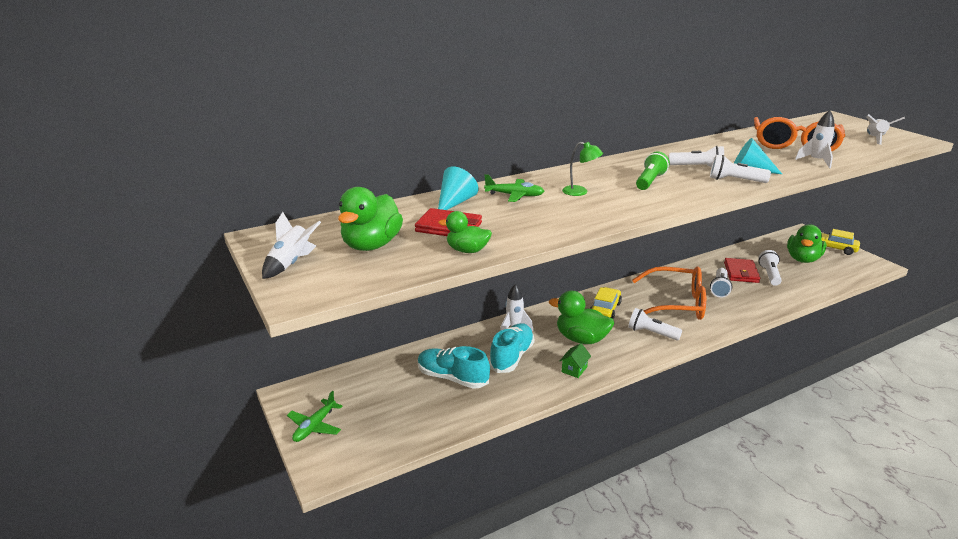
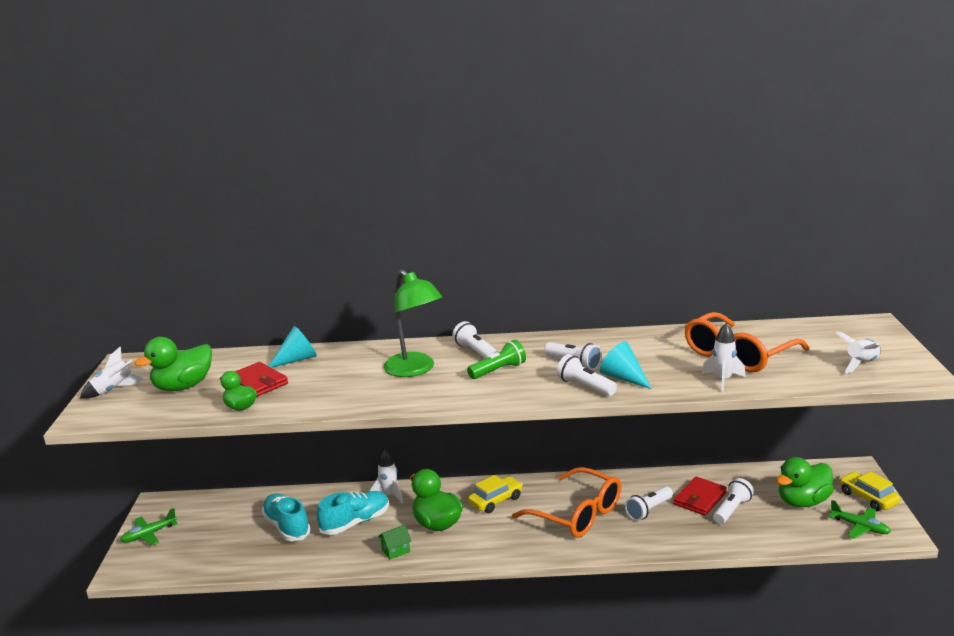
camera: 30 degrees right, 5 degrees down
(514, 195) = (354, 362): green plane -> green plane (860, 527)
(580, 192) = (415, 370): green lamp -> green lamp, size x1.98
(651, 333) = (512, 537): white flashlight -> white flashlight (476, 352)

